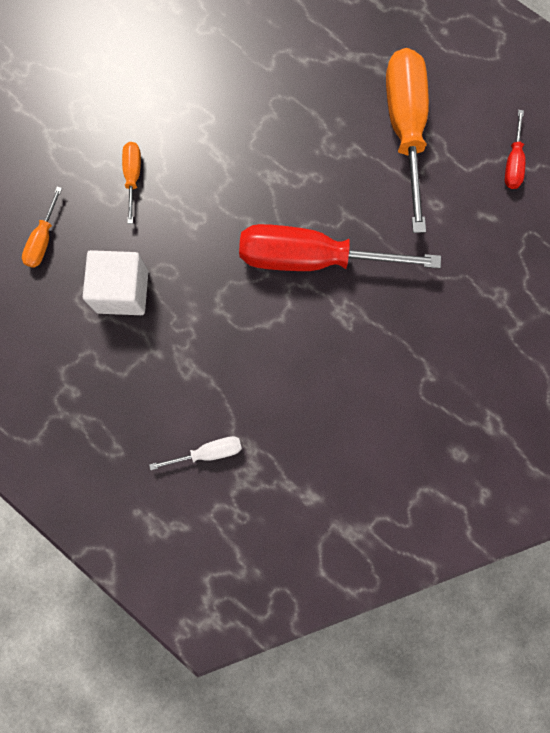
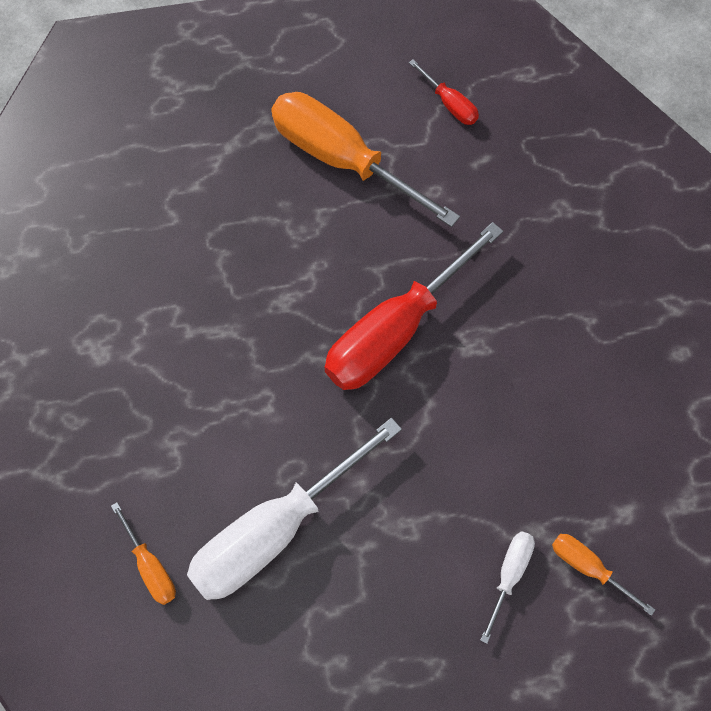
camera: 50 degrees left, 10 degrees down
(122, 291) = (276, 529): white cube -> white screwdriver
(133, 177) = (167, 426): orange screwdriver -> orange screwdriver (588, 567)

